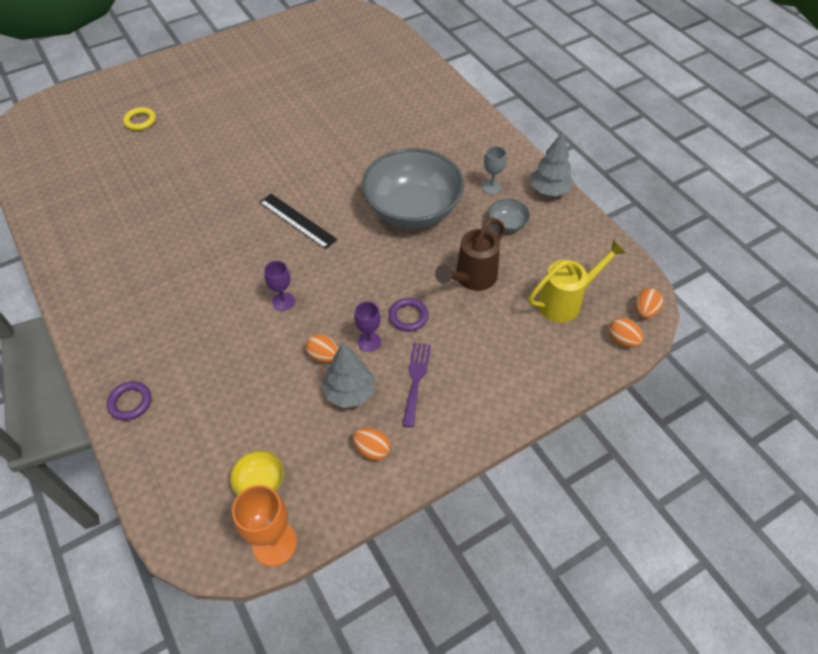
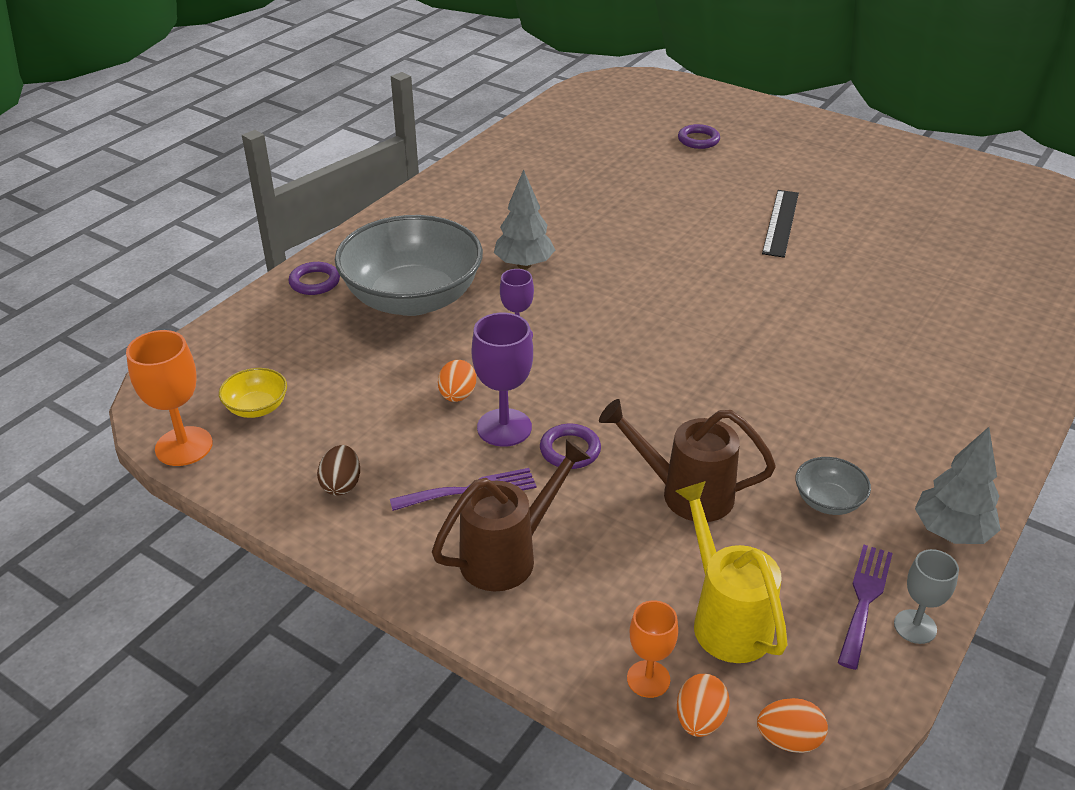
camera: 65 degrees right, 15 degrees down
(140, 121) = (698, 140): yellow ring -> purple ring
(297, 221) = (651, 301): black ruler -> black ruler (780, 222)
(350, 392) = (415, 437): grey tree -> grey tree (524, 264)
(369, 342) = (504, 427): purple goblet -> purple goblet, size x1.59
(372, 449) = (341, 485): orange egg -> brown egg
(412, 210) = (764, 393): grey bowl -> grey bowl (413, 299)
(478, 379) = (508, 555): none -> brown watering can
(491, 187) = (889, 461): grey goblet -> grey goblet (915, 626)
(565, 301) = (726, 619): yellow watering can -> yellow watering can turned 150 degrees counterclockwise
(576, 243) = (864, 599): none -> purple fork
(590, 350) = (648, 679): none -> orange goblet

